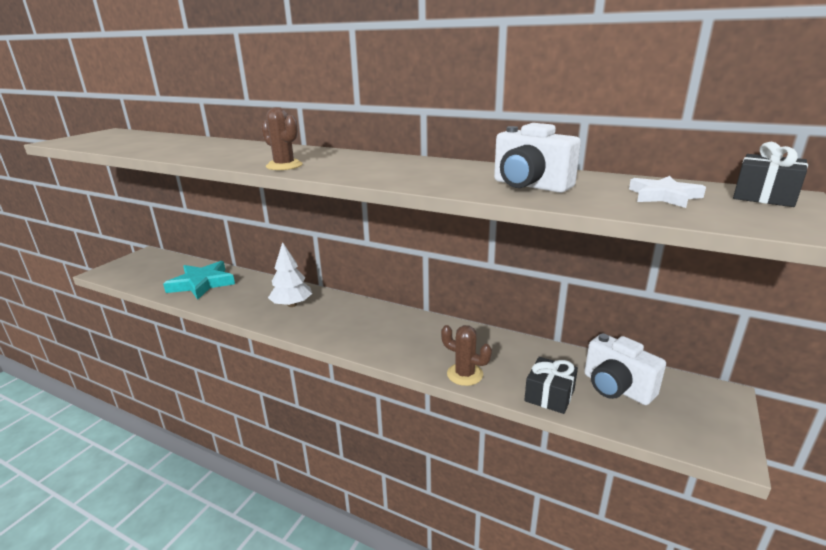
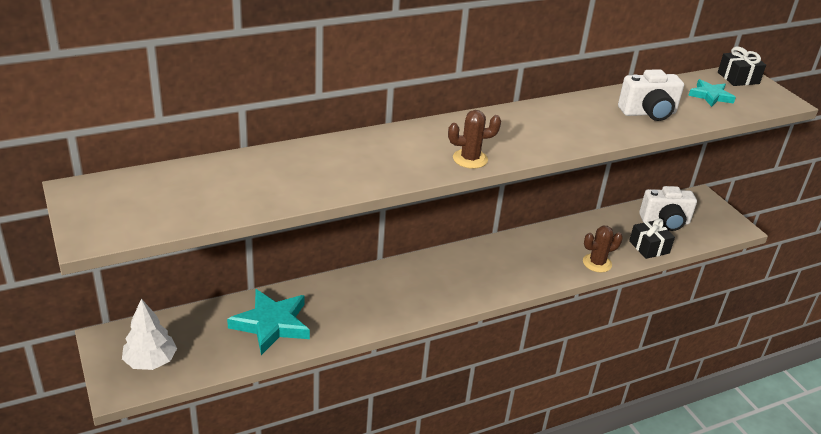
camera: 55 degrees left, 10 degrees up
(292, 304) = (399, 289): white tree -> white tree (150, 361)
(664, 196) = (710, 96): white star -> turquoise star

